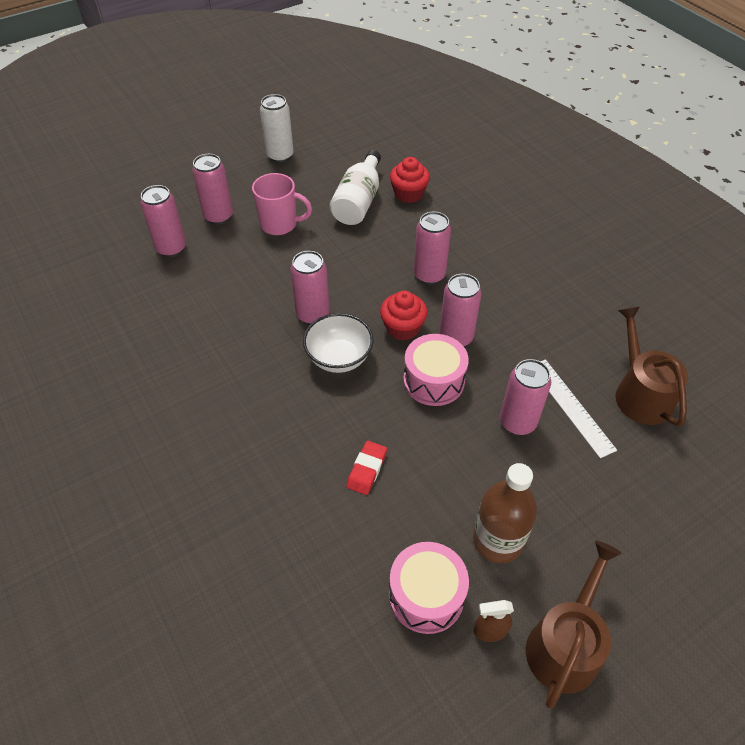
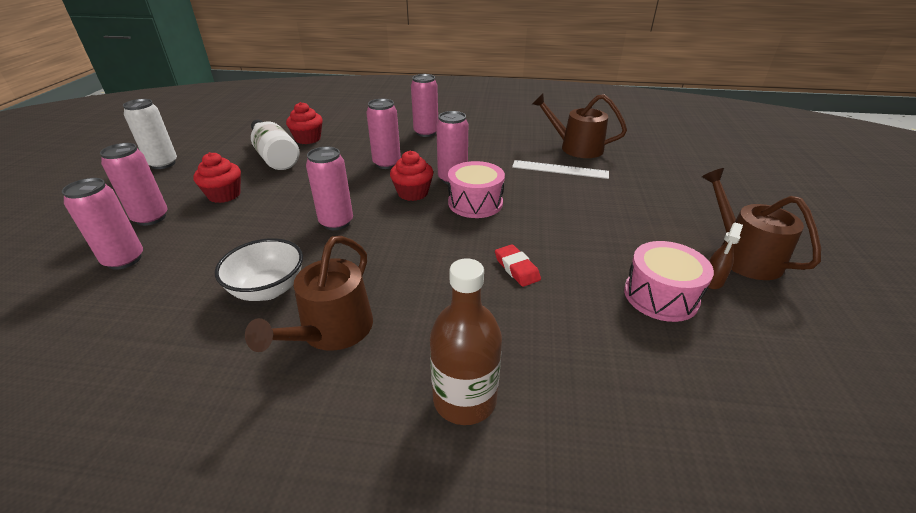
camera: 50 degrees left, 15 degrees down
(203, 408) = (331, 331): none -> brown watering can
(280, 224) = (224, 195): pink mug -> red cupcake
(339, 358) = (396, 231): white bowl -> white bowl (268, 289)
(497, 540) = (637, 242): brown bottle -> brown bottle (464, 399)
(517, 422) = (550, 191): pink can -> pink can (426, 133)

